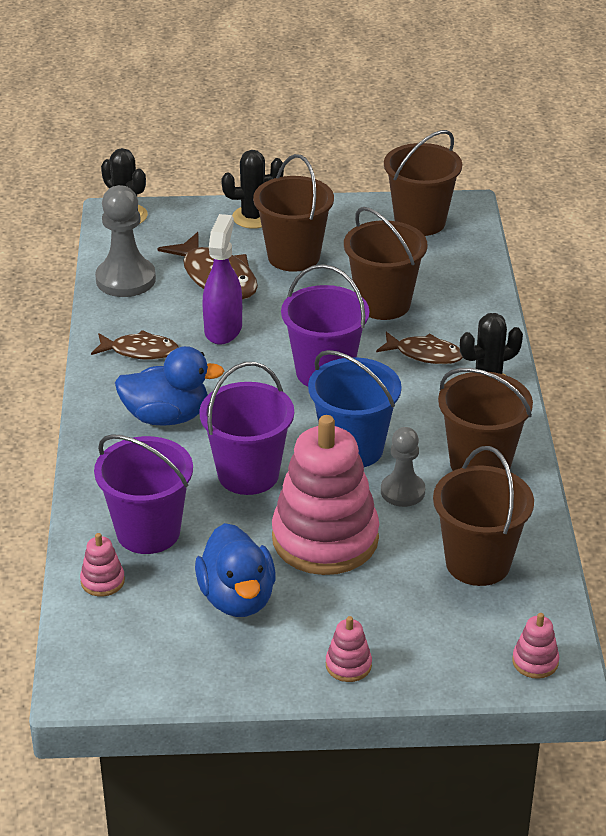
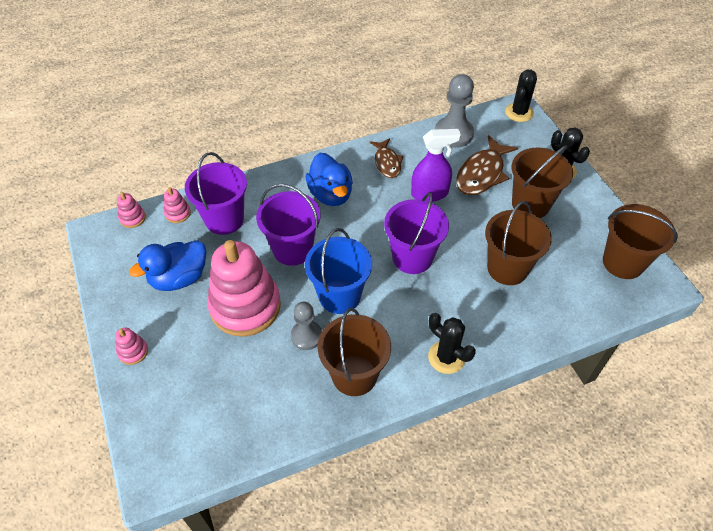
camera: 70 degrees right, 15 degrees up
(425, 354) = (462, 309): brown fish -> none
(478, 563) = (248, 400): brown bucket -> none
(535, 662) = (157, 462): pink stacking toy -> pink stacking toy (132, 218)

